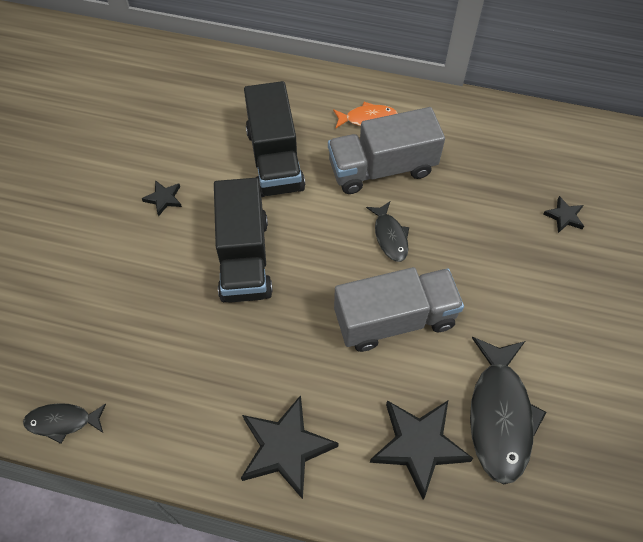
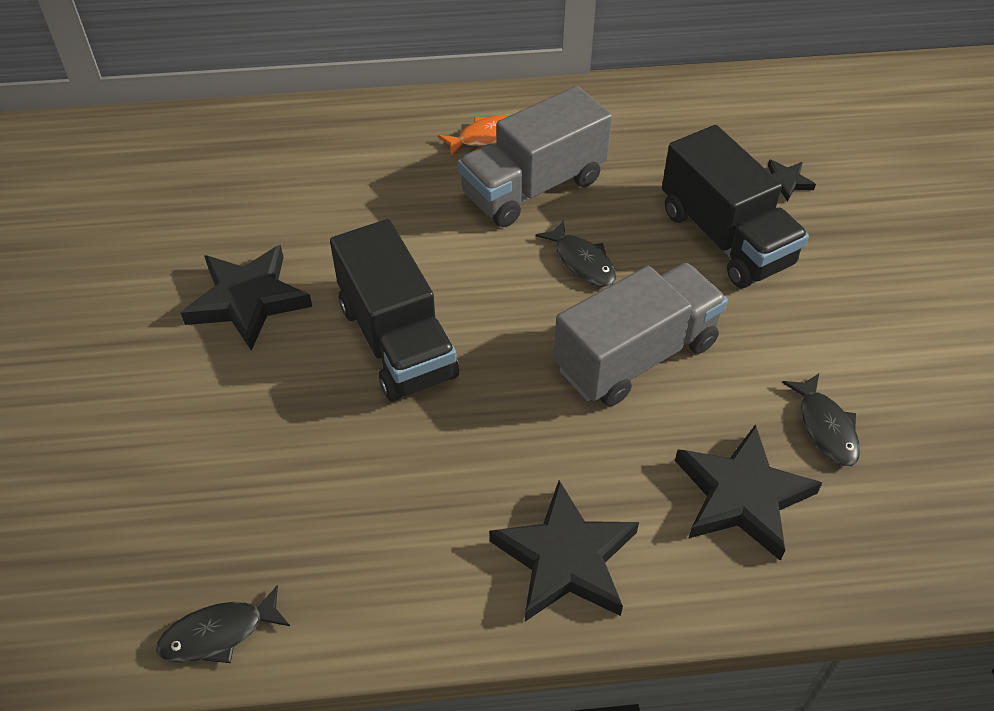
camera: 20 degrees left, 10 degrees down
(163, 199) = (248, 300): black star -> black star, size x2.09
(275, 159) = (385, 213): black truck -> black truck (725, 238)
(500, 416) = (825, 427): black fish -> black fish, size x0.54

